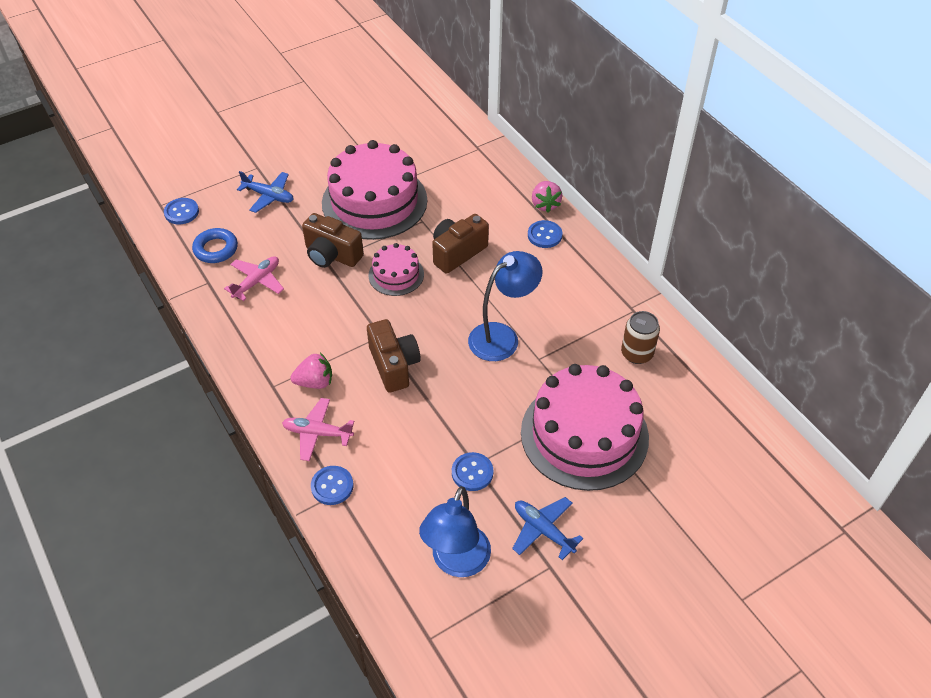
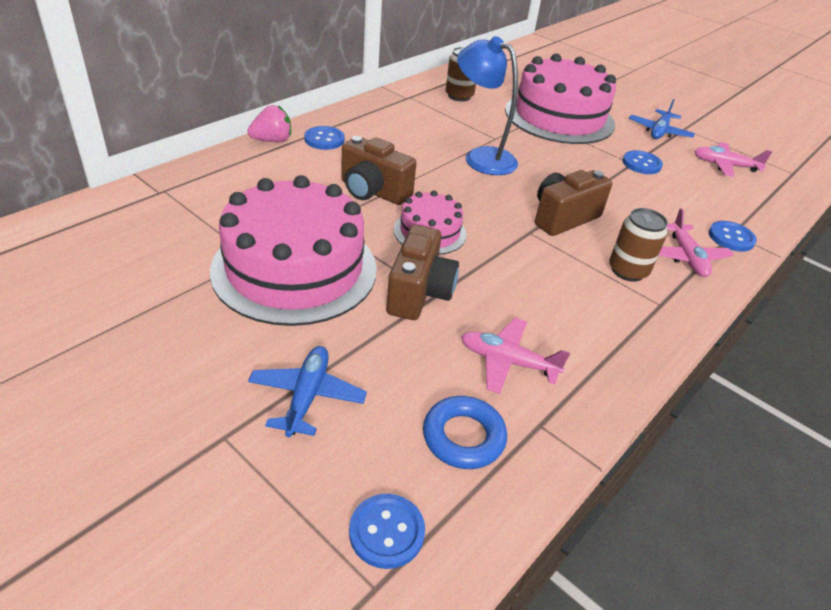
camera: 110 degrees left, 10 degrees down
(315, 382) = (628, 271): pink strawberry -> brown can
(457, 562) = (725, 165): blue lamp -> pink plane

